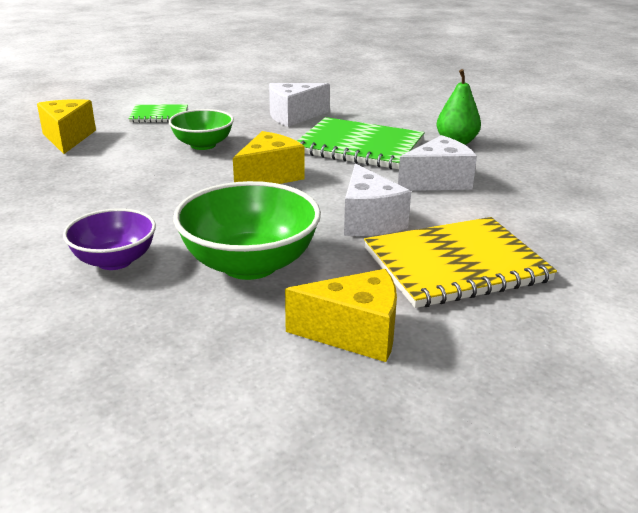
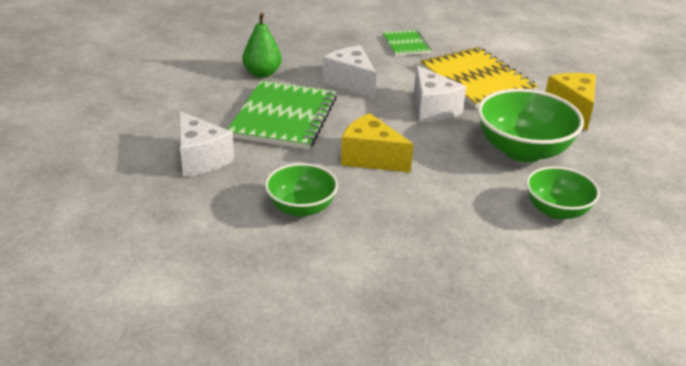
camera: 100 degrees left, 5 degrees up
(67, 138) = (303, 323): yellow cheese -> none
(115, 261) = (557, 210): purple bowl -> green bowl
(159, 115) = (204, 261): green notebook -> green notebook (406, 44)
(369, 221) = (432, 109): white cheese -> white cheese turned 90 degrees clockwise

